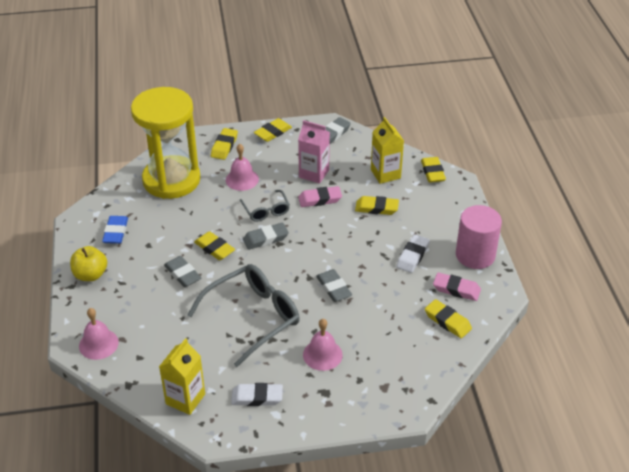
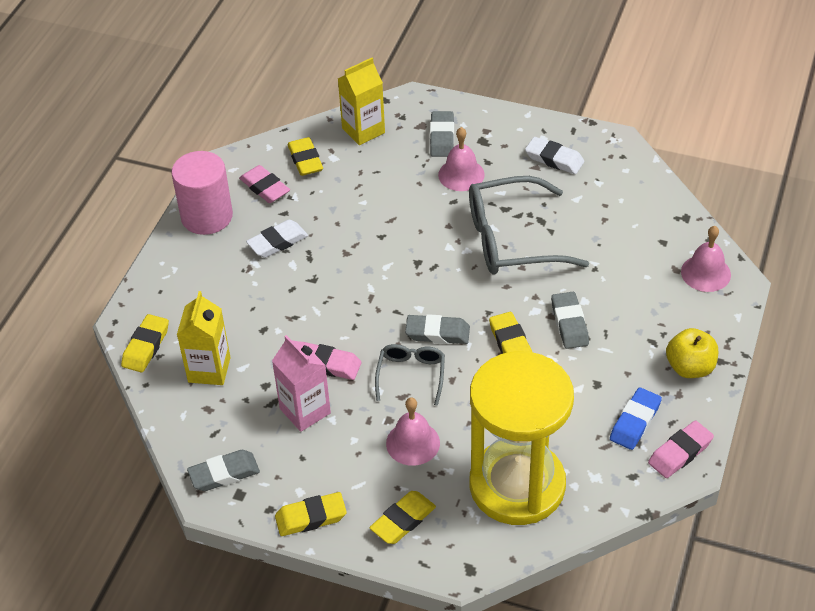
camera: 150 degrees left, 5 degrees up
(82, 225) = (680, 453): none -> pink eraser
(185, 399) = (629, 183): yellow carton -> yellow carton (363, 130)
(333, 288) = (398, 238): grey eraser -> grey eraser (442, 137)
(376, 208) = (265, 322): yellow eraser -> none

